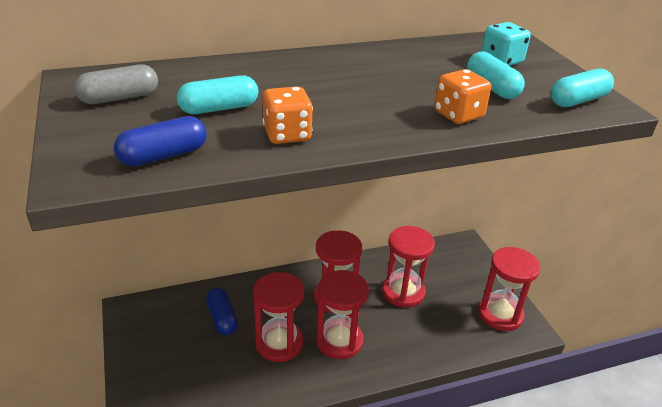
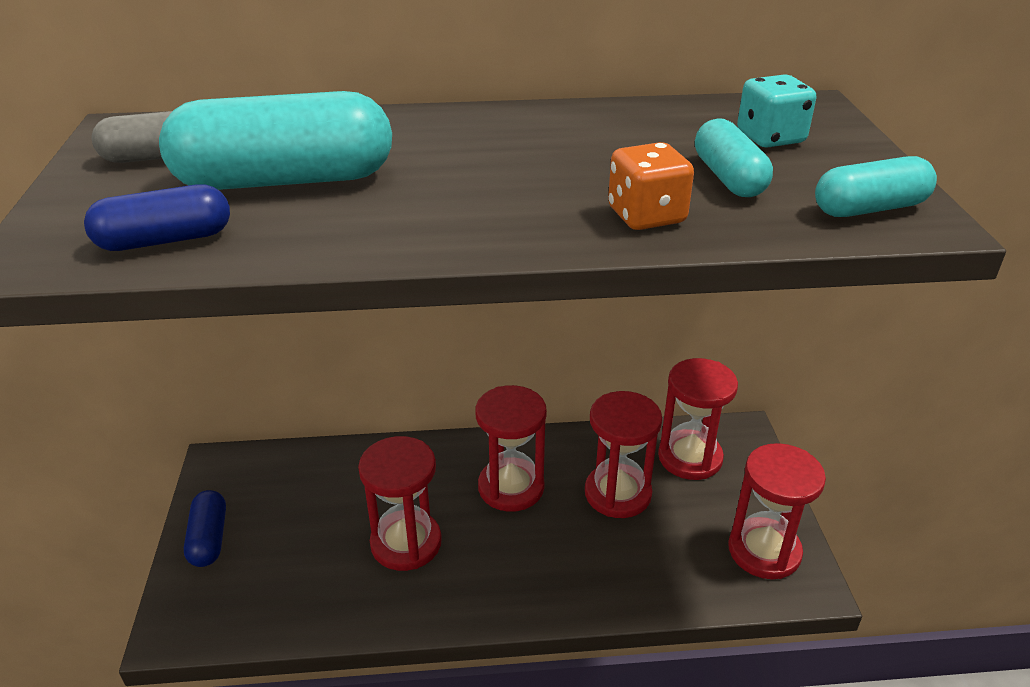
camera: 15 degrees right, 0 degrees up
(219, 108) = (285, 180): turquoise capsule -> turquoise capsule, size x1.83
(222, 318) = (338, 494): blue capsule -> blue capsule (209, 538)
(287, 134) = (359, 225): orange dice -> none
(339, 341) = (495, 553): red hourglass -> red hourglass (690, 457)

